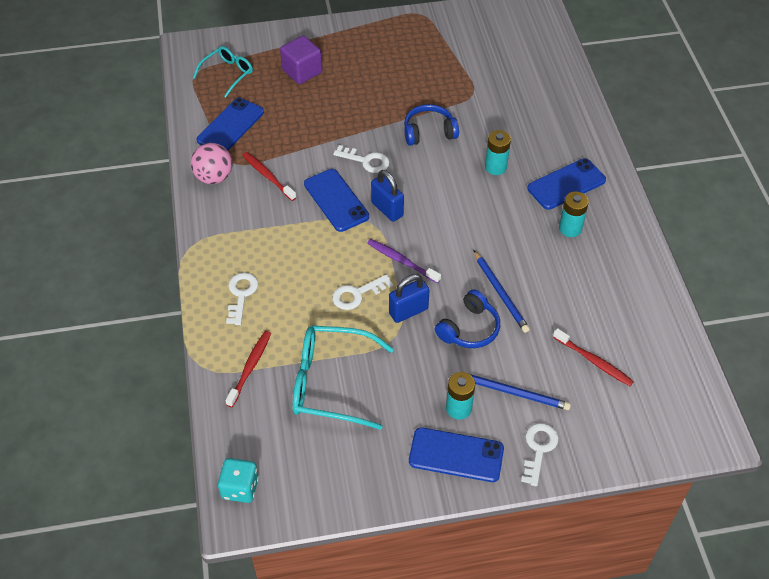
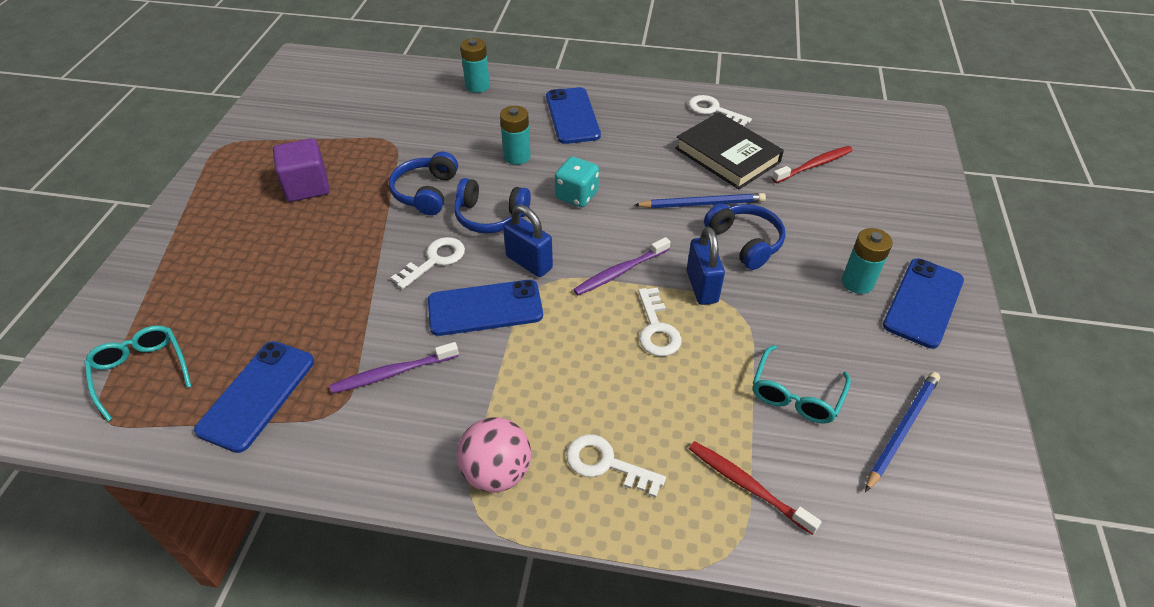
camera: 70 degrees left, 5 degrees down
(214, 177) = (349, 444): pink ball -> pink ball (497, 472)
(230, 126) = (257, 395): blue phone -> blue phone turned 60 degrees clockwise
(240, 488) = (963, 553): turquoise dice -> turquoise dice (577, 196)
(268, 176) = (393, 373): red toothbrush -> purple toothbrush
(302, 71) = (218, 282): purple cube -> purple cube (307, 186)
(331, 383) = (796, 394): turquoise glasses -> turquoise glasses, size x0.60
(387, 209) = (529, 262): blue padlock -> blue padlock turned 60 degrees clockwise
(422, 174) = (490, 216): none -> blue headphones
(514, 392) = (843, 232): blue pencil -> blue pencil (901, 430)
(538, 449) = (921, 235): white key -> white key (713, 111)
(570, 228) = (634, 131): turquoise battery -> turquoise battery (477, 86)
(572, 297) = (727, 155): none -> black book

